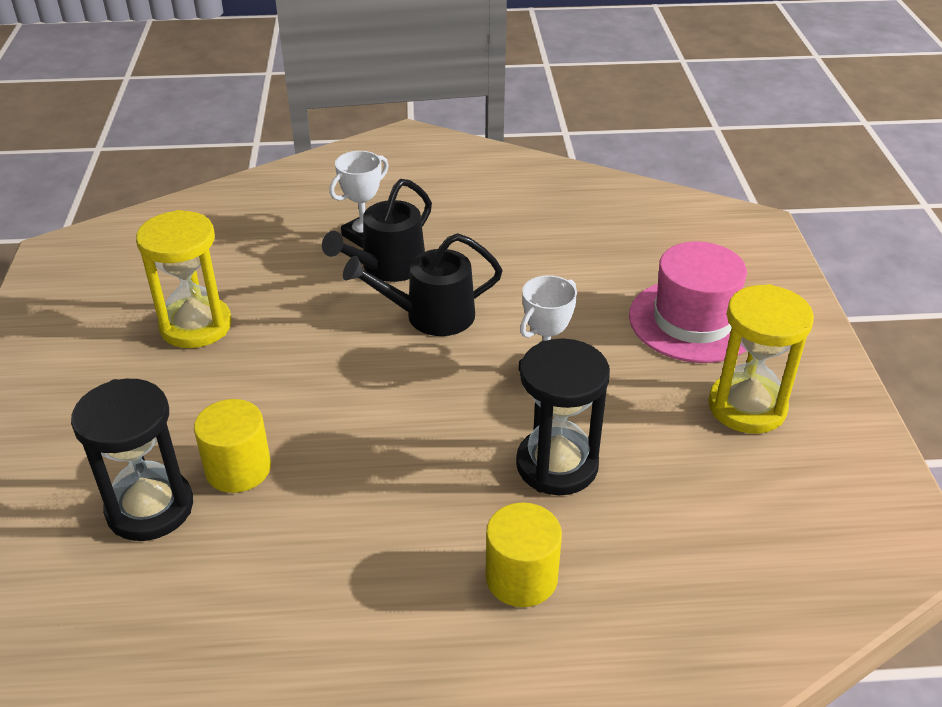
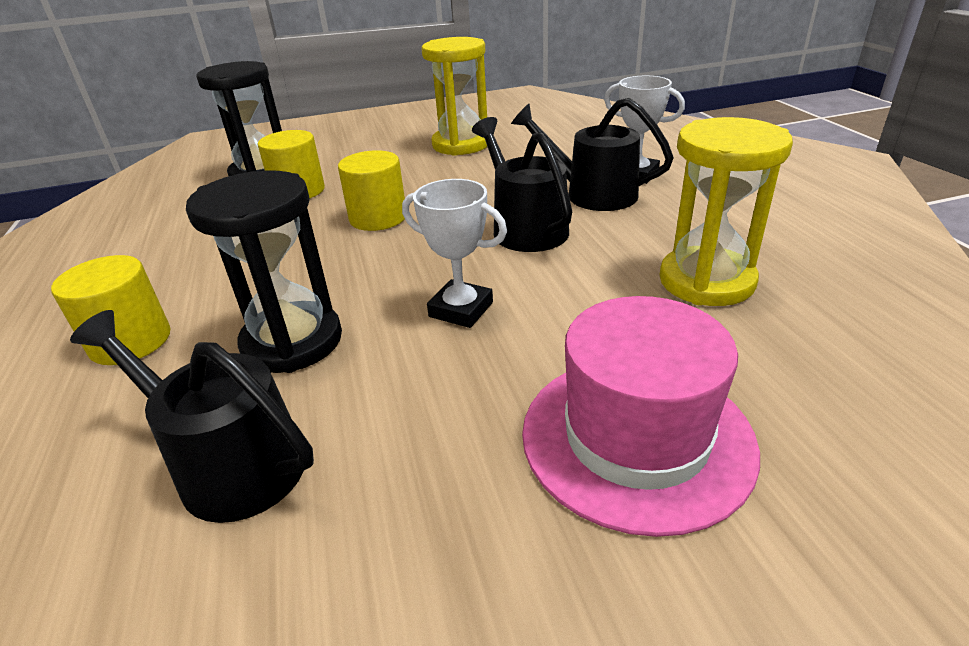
camera: 80 degrees right, 5 degrees down
(355, 405) = (378, 218): none -> yellow cylinder
(687, 492) = (230, 463): none -> black watering can
(747, 407) = (426, 529): yellow hourglass -> yellow hourglass (706, 281)

